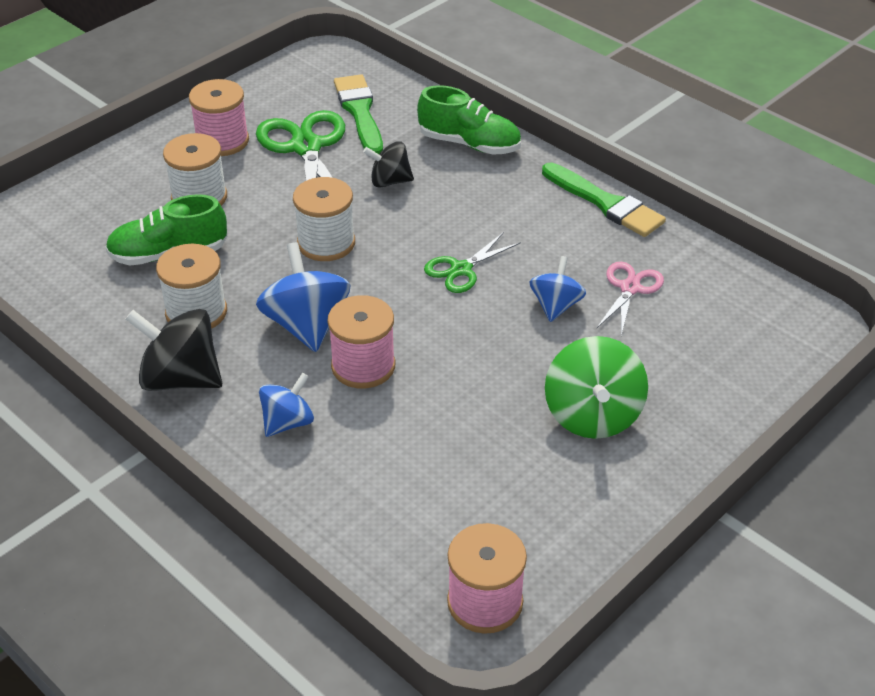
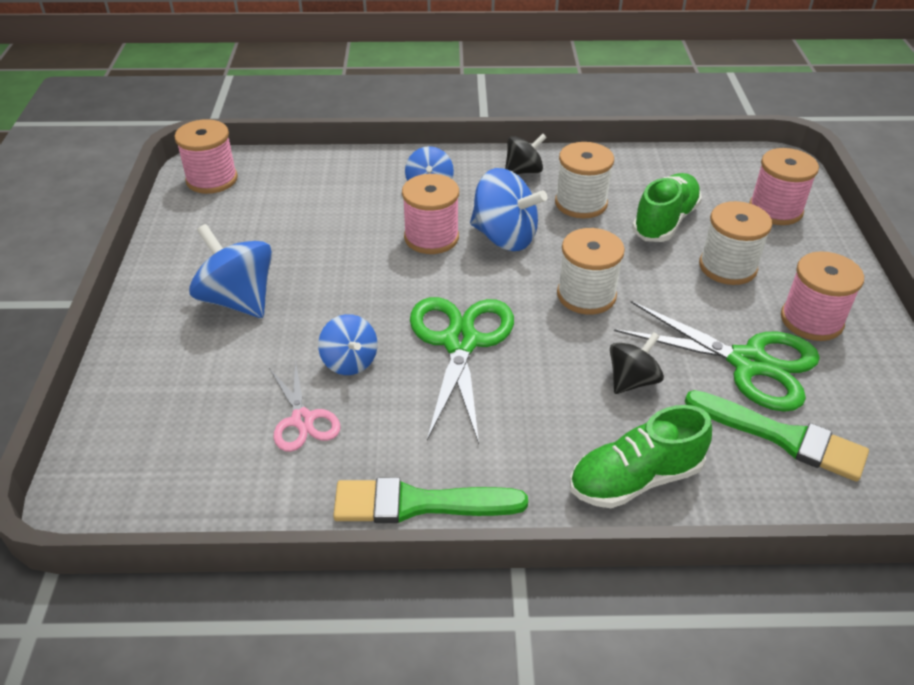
camera: 135 degrees right, 0 degrees up
(78, 208) = (775, 210): none -> pink spool
(181, 378) = (523, 171): black spinning top -> black spinning top, size x0.61
(460, 269) = (460, 342): green scissors -> green scissors, size x1.76
(592, 415) = (238, 300): green spinning top -> blue spinning top

